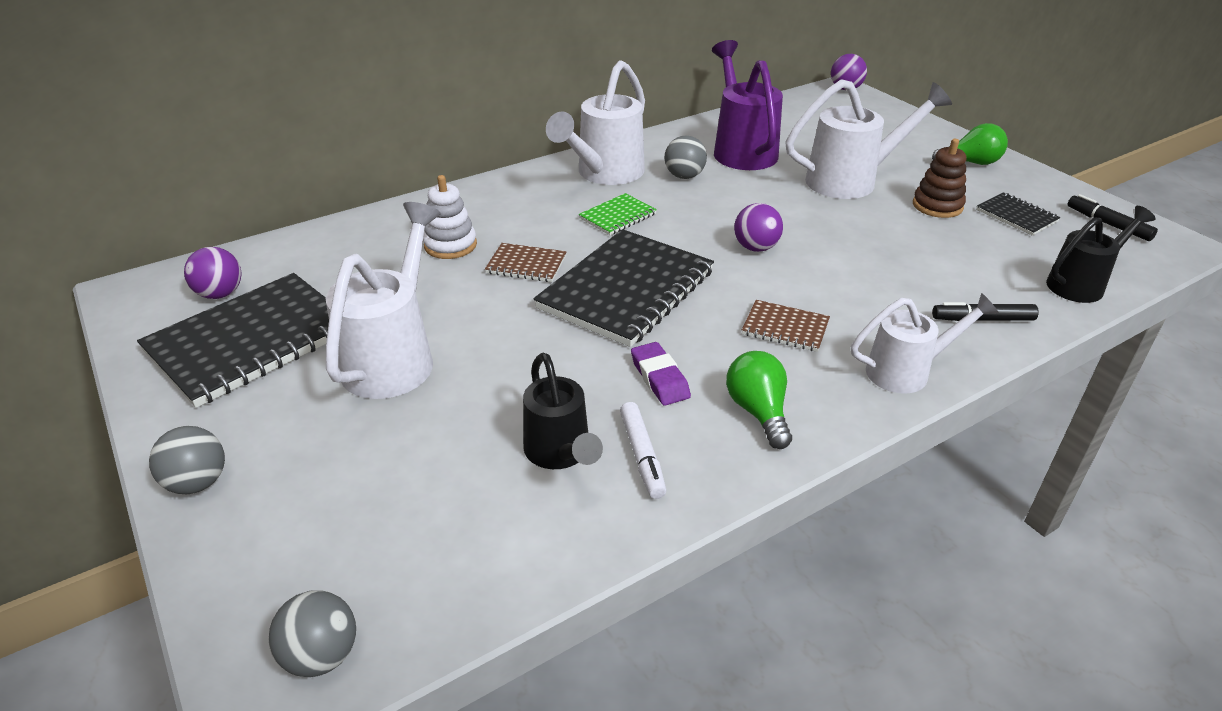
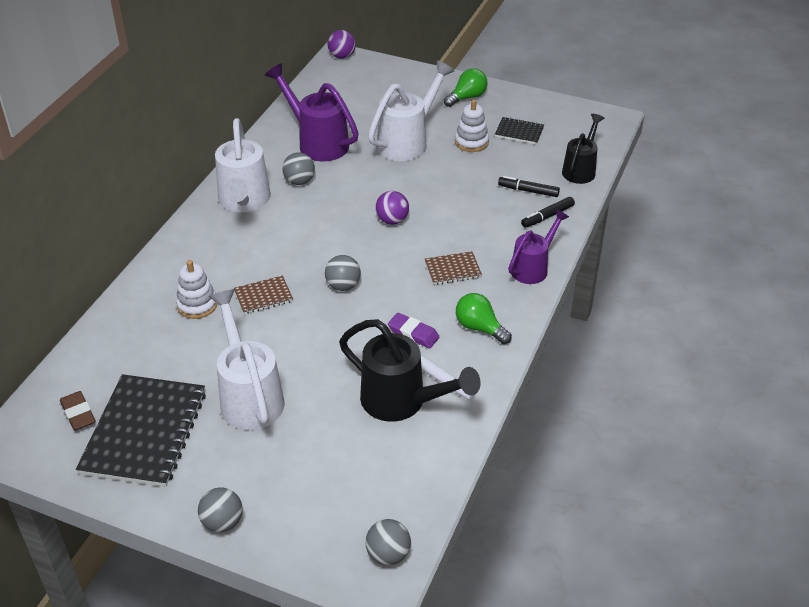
camera: 35 degrees left, 5 degrees up
(220, 294) = (78, 413): purple ball -> brown eraser
(560, 453) = (402, 402): black watering can -> black watering can, size x1.54
(618, 216) = (286, 233): green notebook -> none
(626, 290) = (343, 286): black notebook -> grey ball
(907, 371) = (533, 268): white watering can -> purple watering can
(937, 206) = (471, 142): brown stacking toy -> white stacking toy
(1108, 224) = (570, 118): black marker -> black marker (528, 191)

